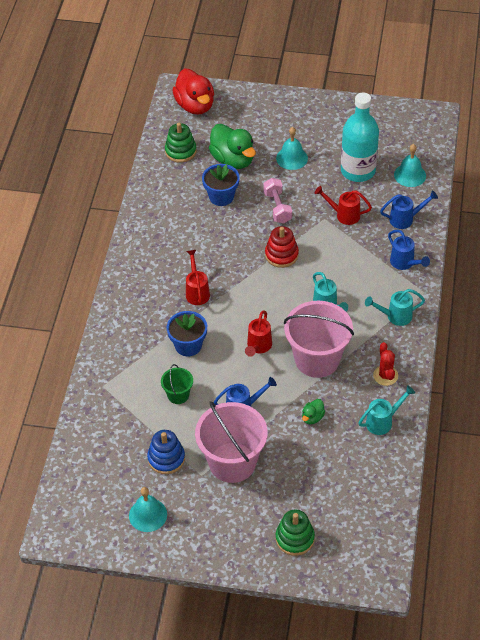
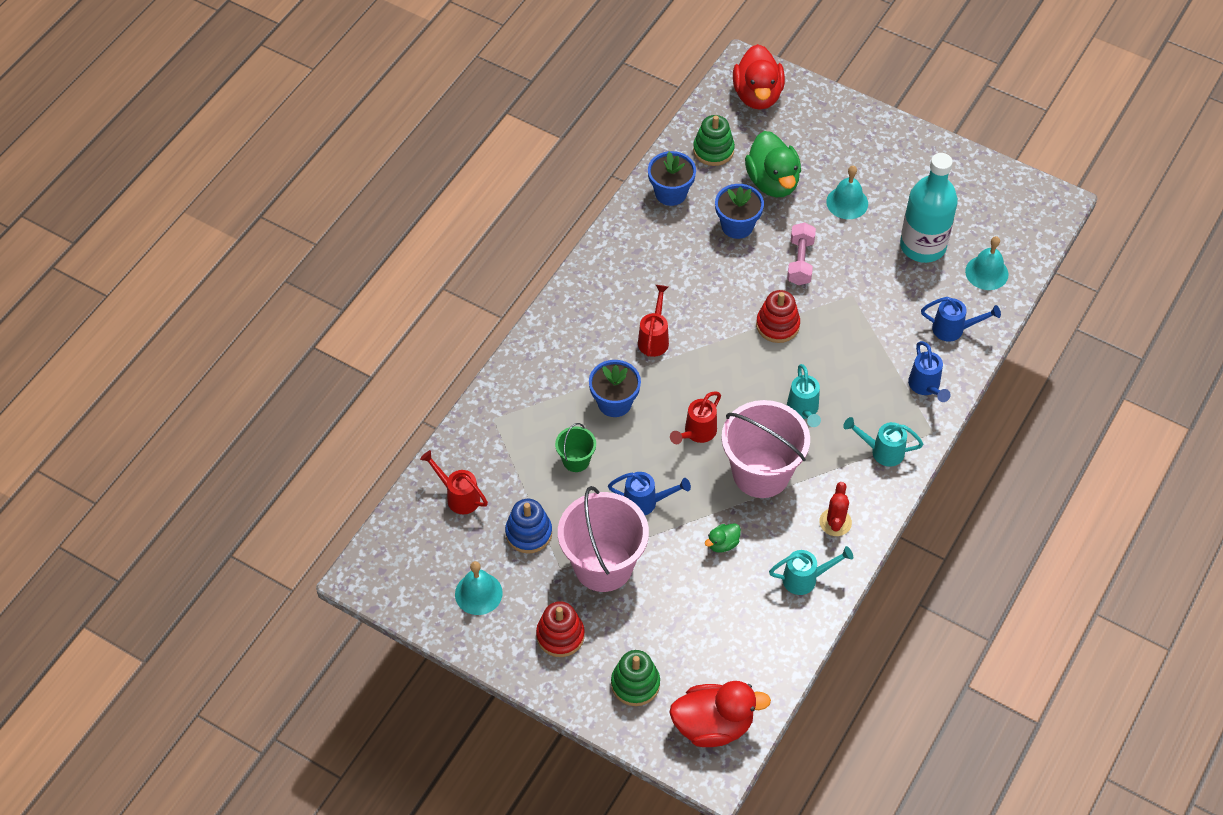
camera: 20 degrees right, 5 degrees up
(163, 189) = (670, 193): none -> blue flower pot
(223, 524) = (560, 635): none -> red stacking toy
(343, 215) = (878, 298): red watering can -> red watering can (458, 496)
(365, 547) = (713, 725): none -> red duck

